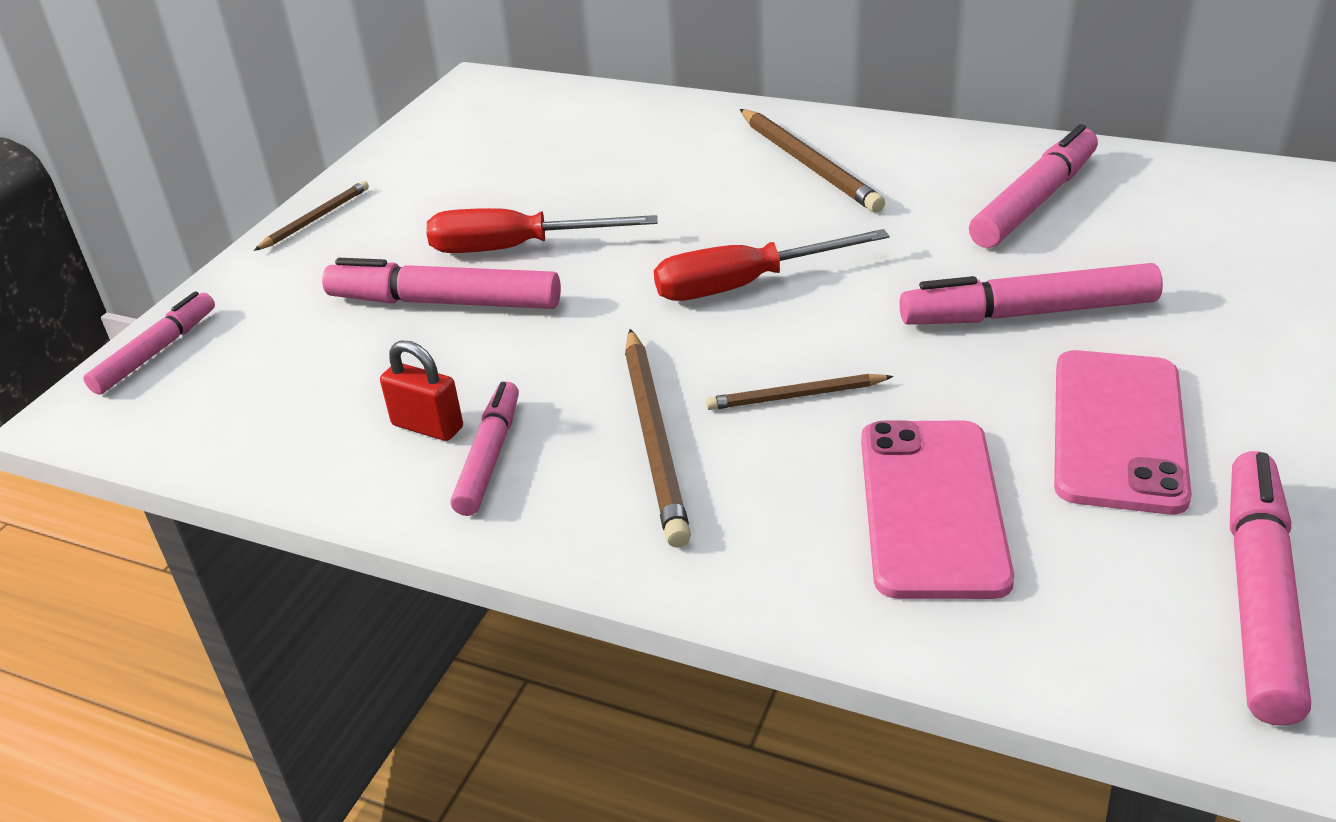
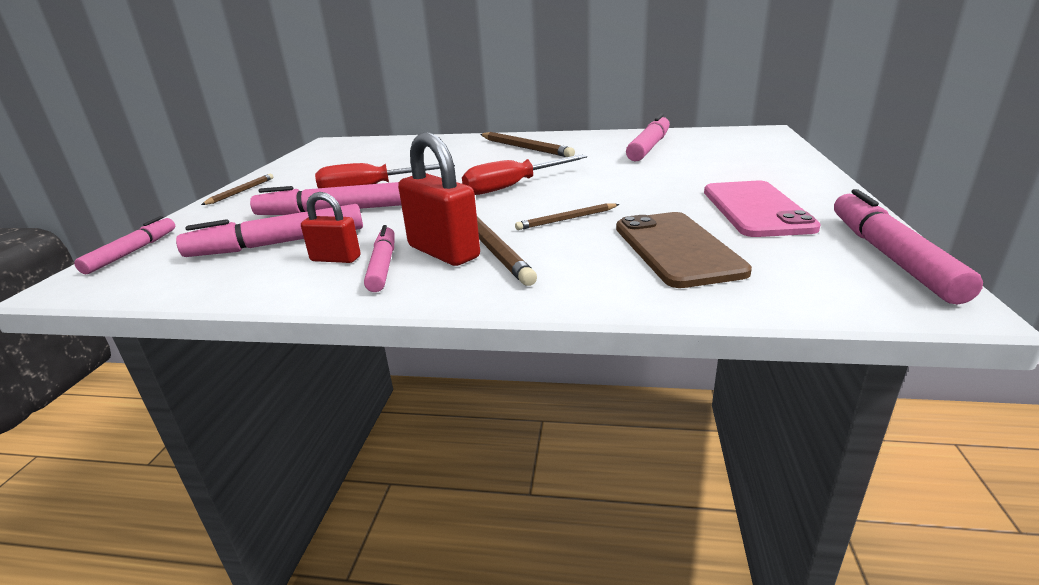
camera: 15 degrees left, 10 degrees down
(582, 442) = (443, 252): none -> red padlock
(932, 507) = (677, 249): pink phone -> brown phone
(1029, 313) = (675, 178): pink marker -> pink marker (279, 243)

